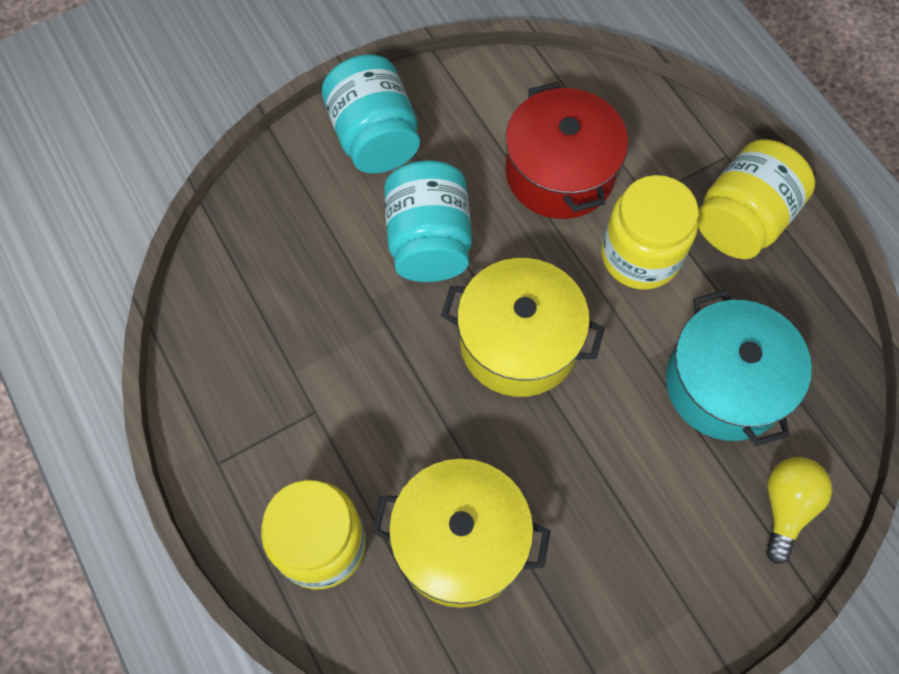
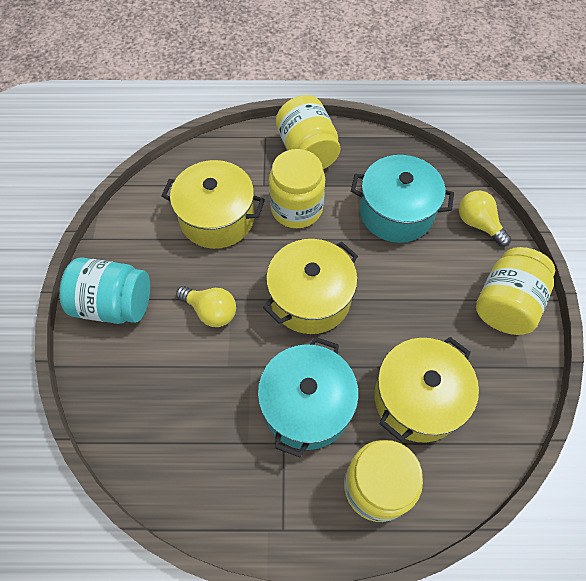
camera: 60 degrees left, 5 degrees down
(374, 413) = (306, 405): none -> turquoise pot
(429, 241) = (211, 311): turquoise jar -> yellow light bulb
(560, 173) = (217, 218): red pot -> yellow pot
(675, 602) = (506, 304): none -> yellow jar

